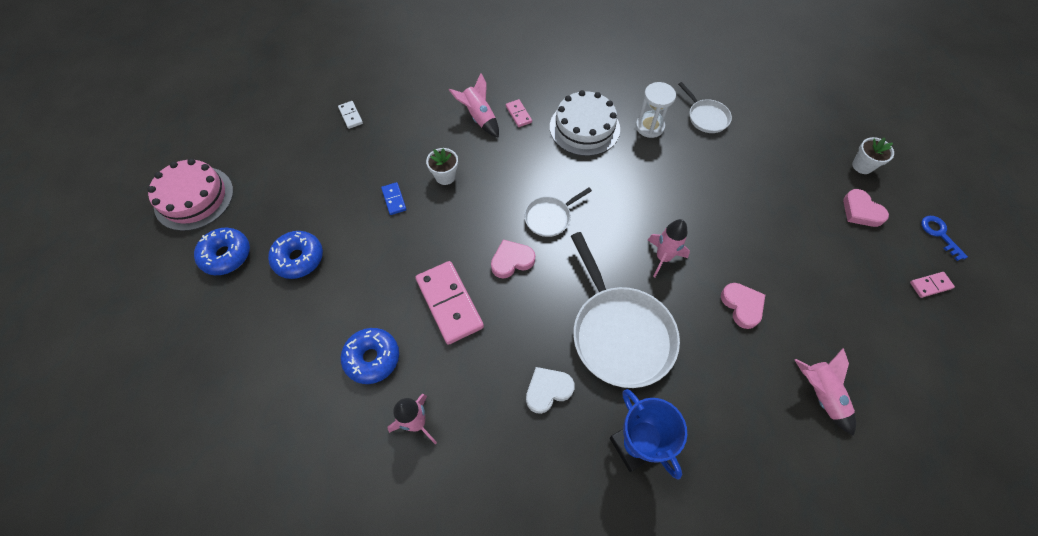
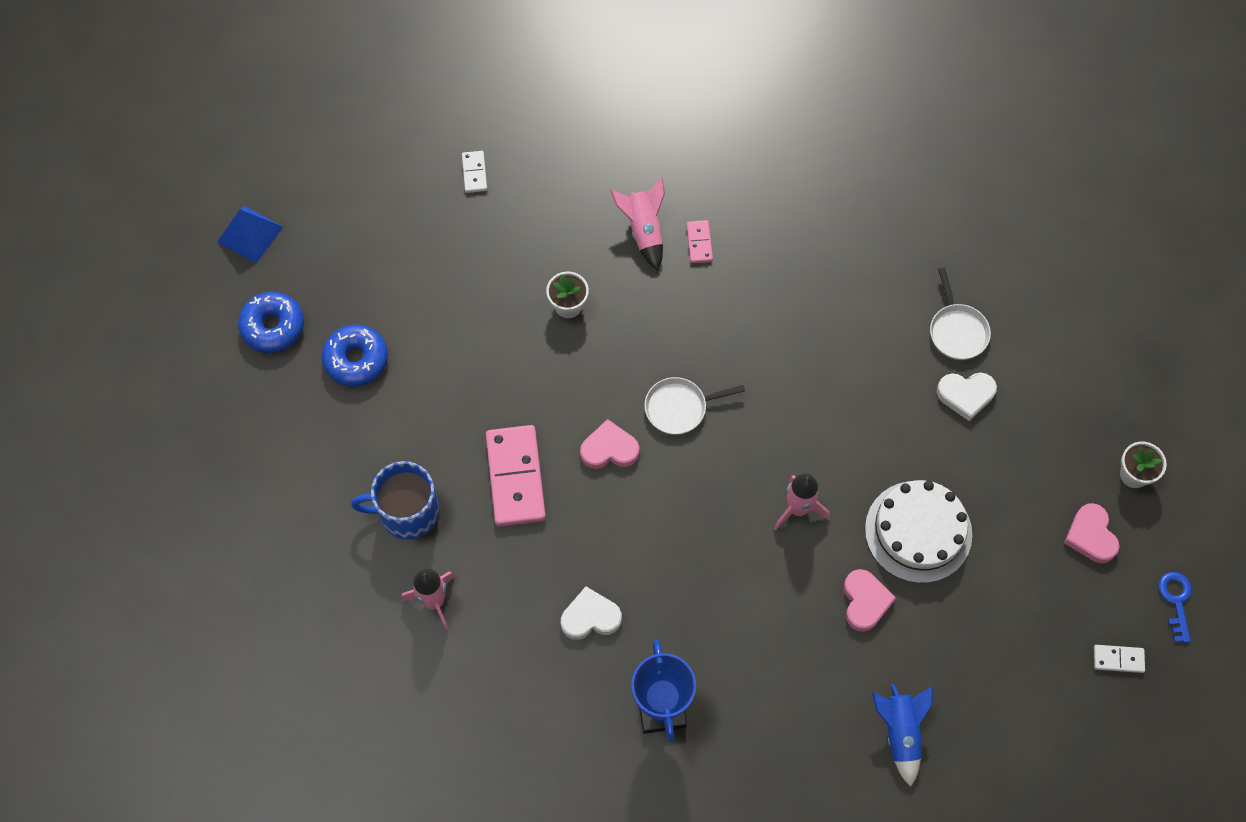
camera: 20 degrees right, 5 degrees up
(194, 198) = (250, 234): pink cake -> blue pyramid
(372, 358) = (407, 512): blue donut -> blue mug
(394, 199) = (493, 317): blue domino -> none
(584, 128) = (780, 293): white cake -> white cake (918, 531)
(619, 333) = (701, 582): white pan -> none
(649, 126) = (870, 320): white hourglass -> none
(732, 152) = (966, 395): none -> white heart
(820, 395) = (900, 733): pink rocket -> blue rocket
(930, 285) = (1118, 659): pink domino -> white domino

